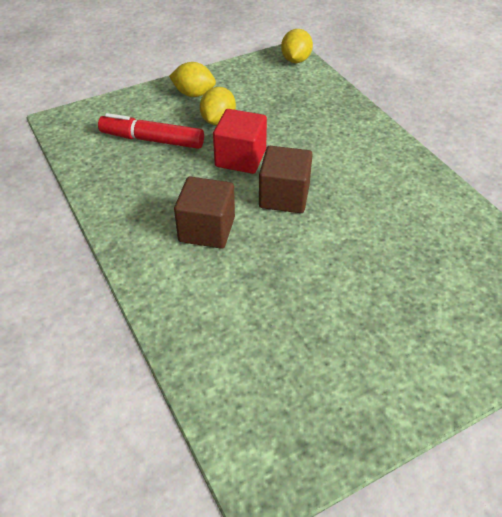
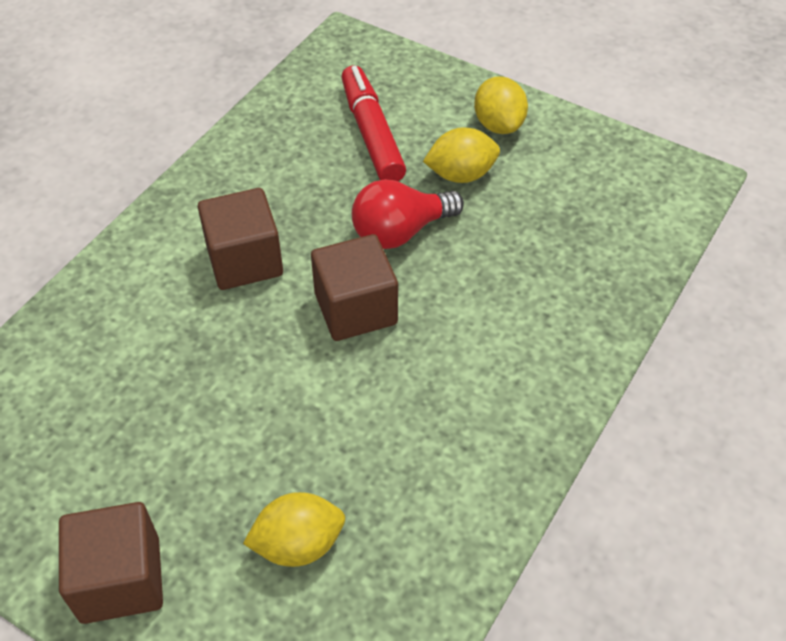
camera: 60 degrees right, 5 degrees up
(240, 158) = (400, 231): red cube -> red light bulb
(295, 60) = (682, 191): yellow lemon -> yellow lemon (298, 544)
(423, 374) = (120, 579): none -> brown cube

